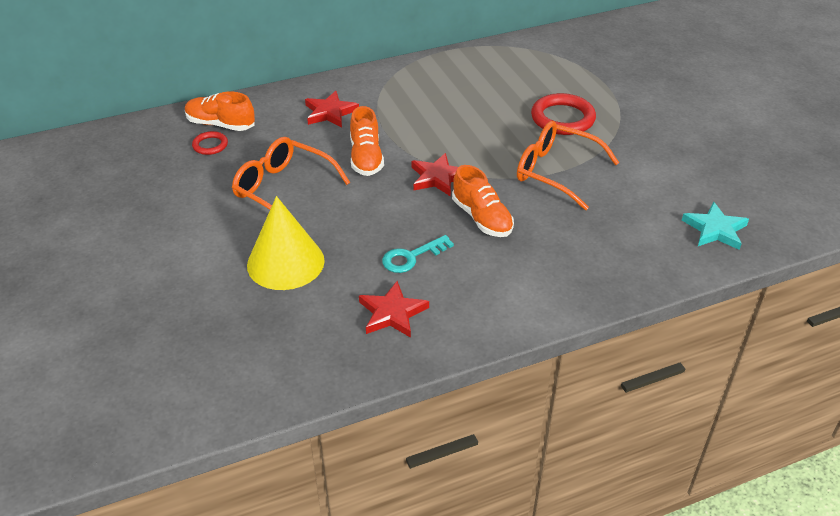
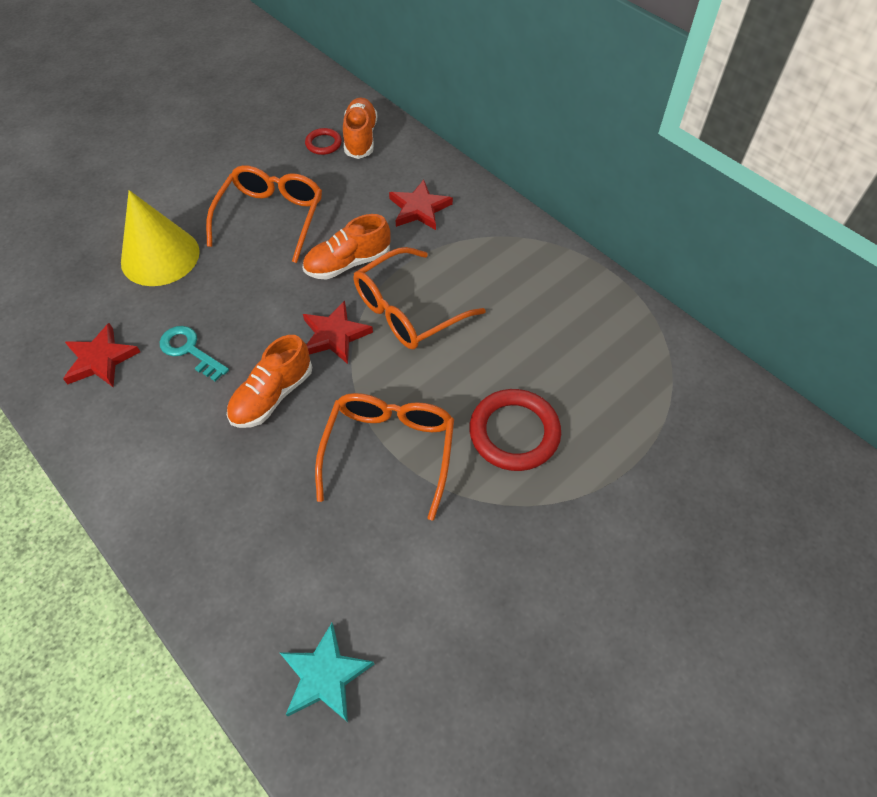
camera: 70 degrees right, 15 degrees up
(433, 138) = (409, 310): none -> orange glasses

